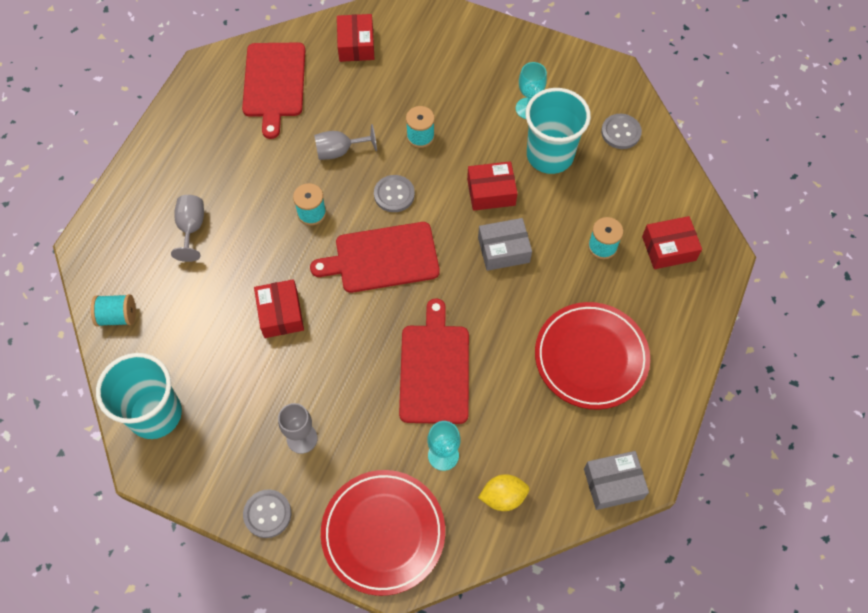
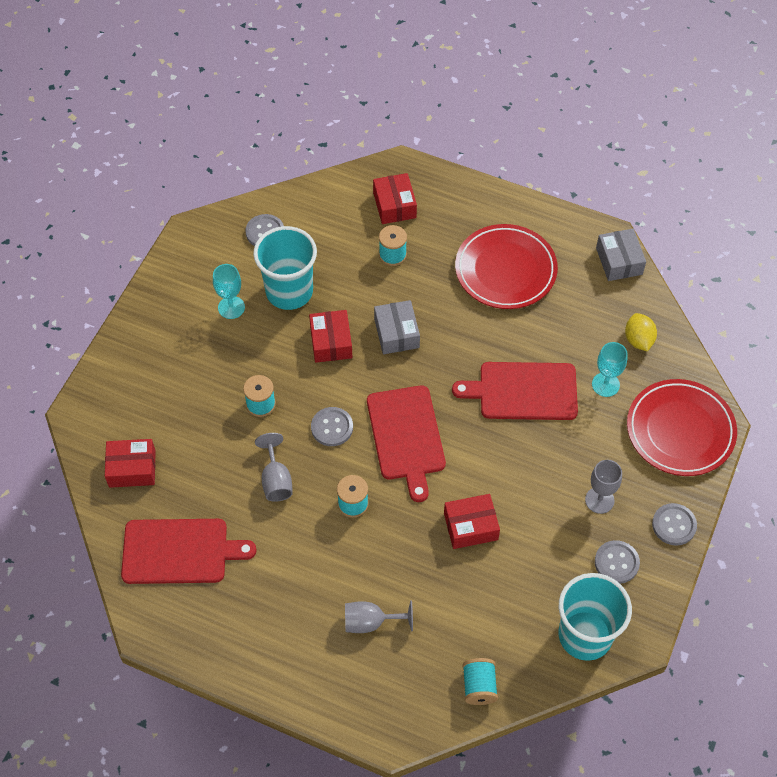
camera: 90 degrees left, 5 degrees down
(229, 450) = (616, 562): none -> grey button

